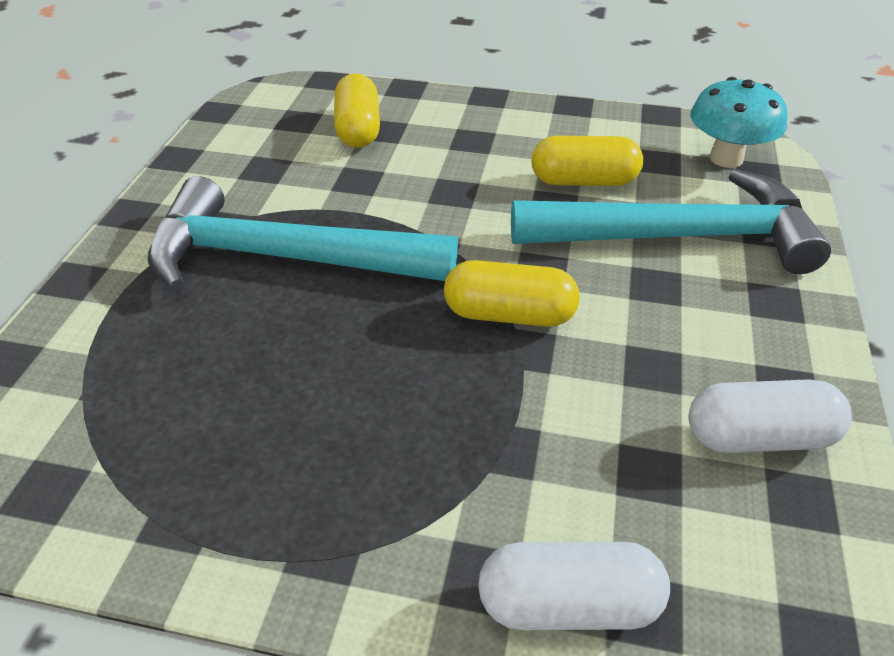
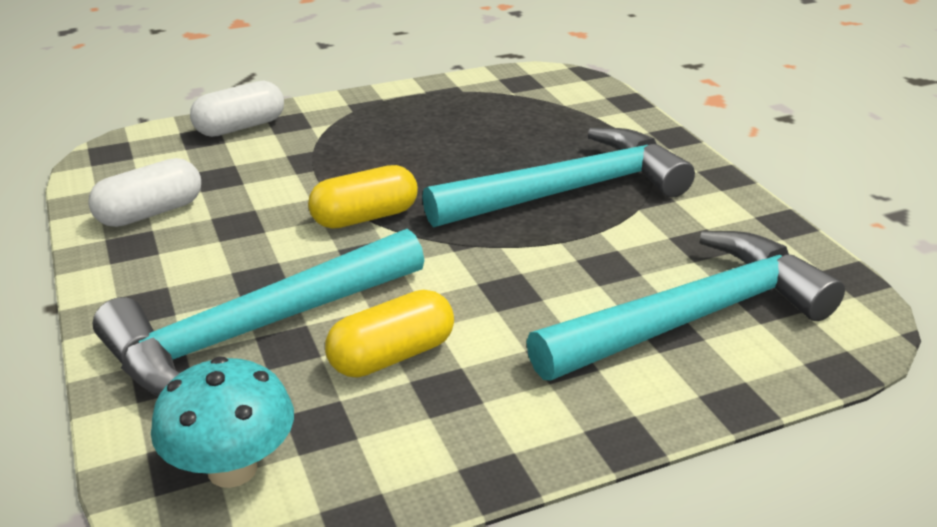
camera: 145 degrees right, 10 degrees down
(358, 129) = (692, 317): yellow capsule -> turquoise hammer

